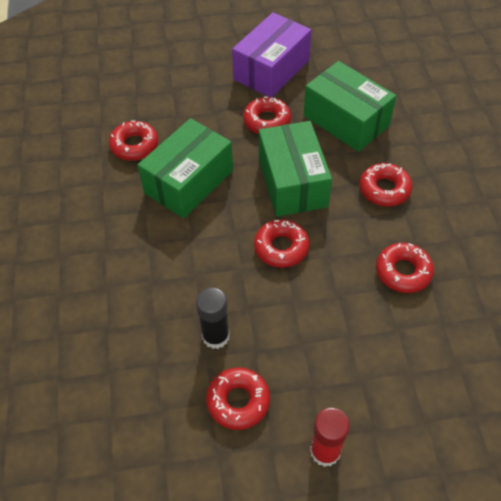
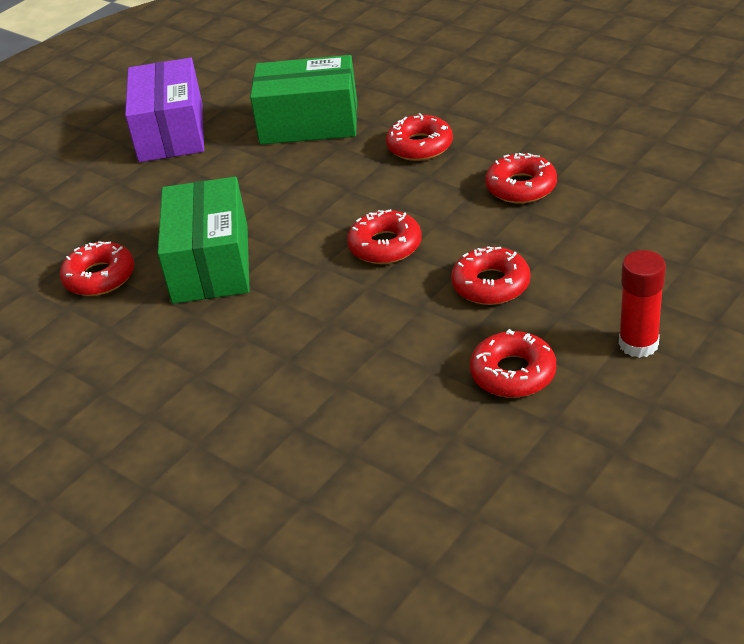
camera: 40 degrees left, 15 degrees down
(216, 336) = (420, 348): black glue stick -> none
(267, 121) = (226, 170): red donut -> red donut (491, 284)
(292, 182) = (323, 195): green box -> none

